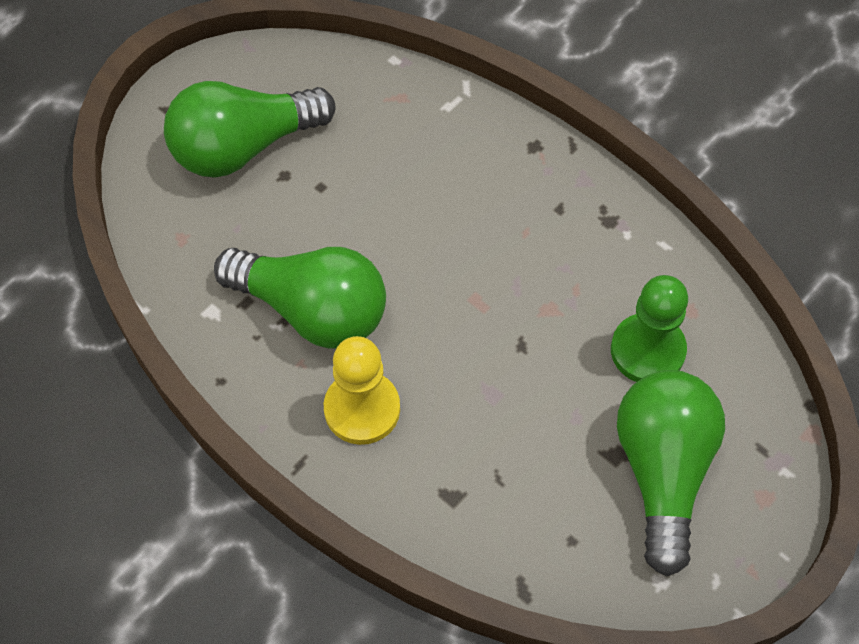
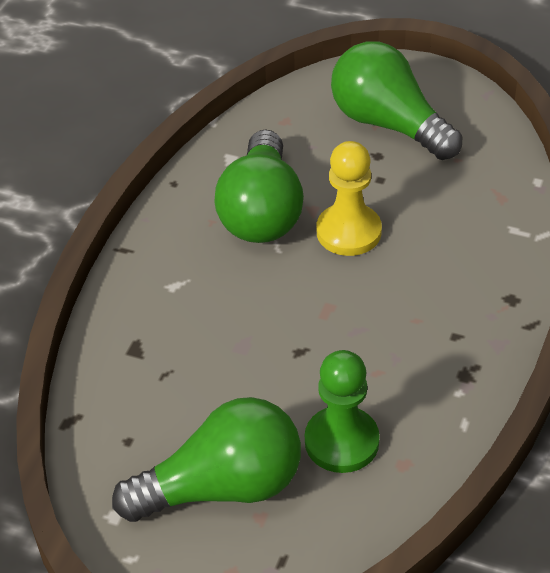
camera: 70 degrees right, 15 degrees down
(362, 409) = (188, 269): yellow pawn -> yellow pawn (348, 232)

